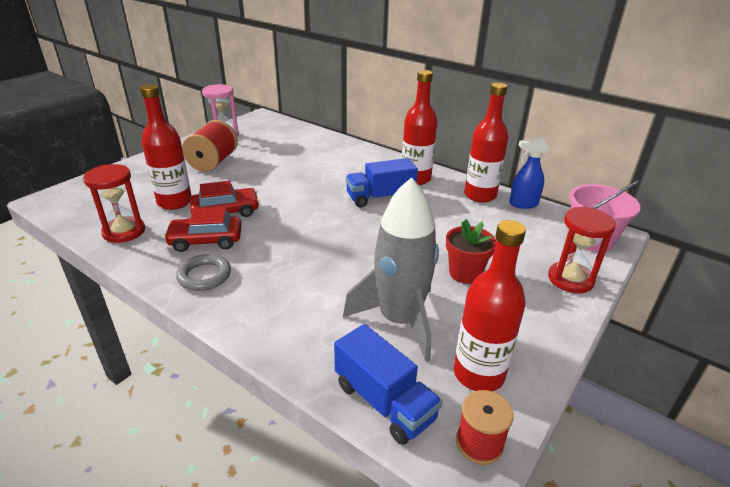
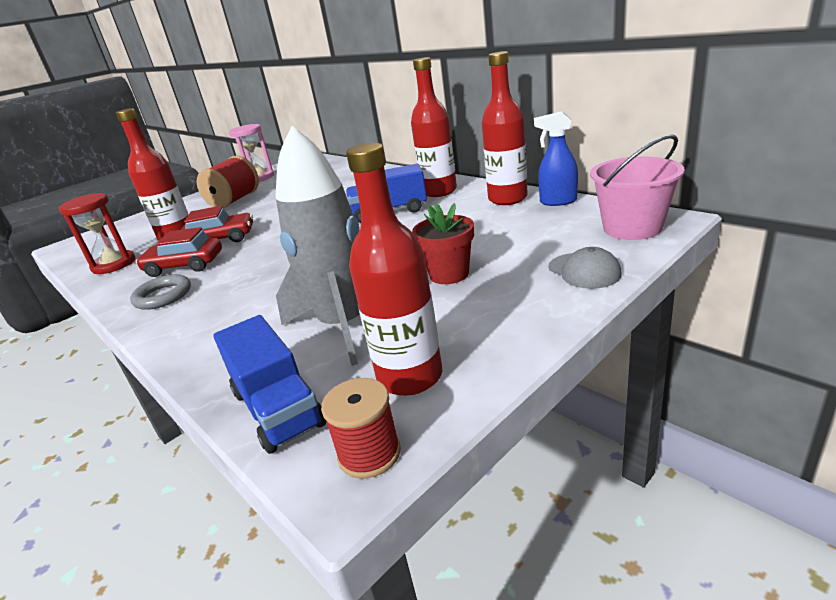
camera: 15 degrees right, 5 degrees down
(570, 279) = (584, 271): red hourglass -> grey cap

